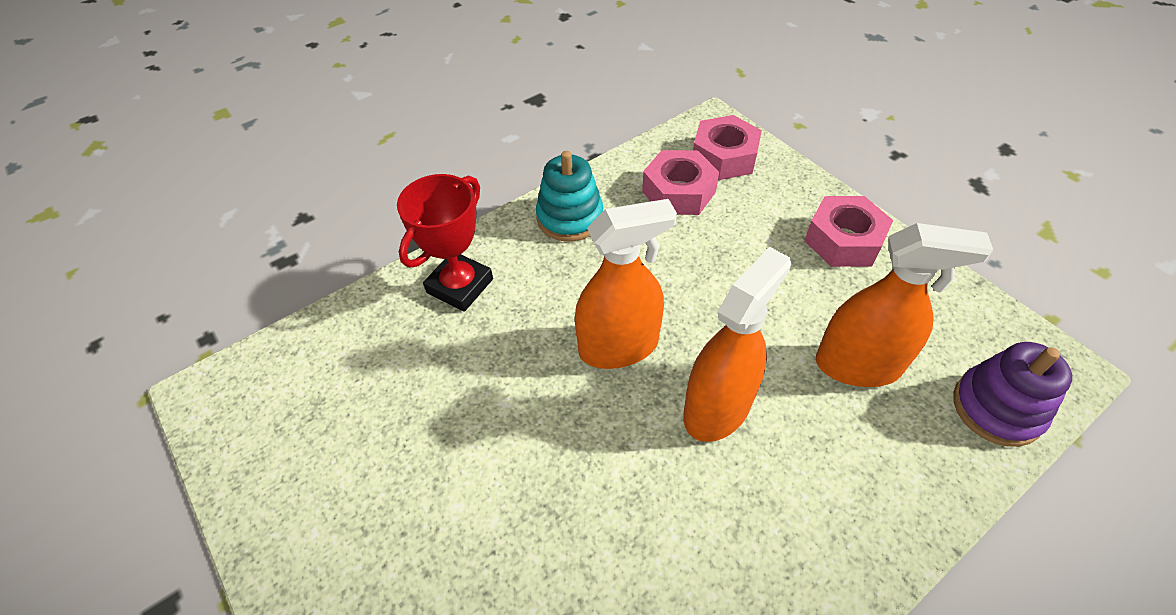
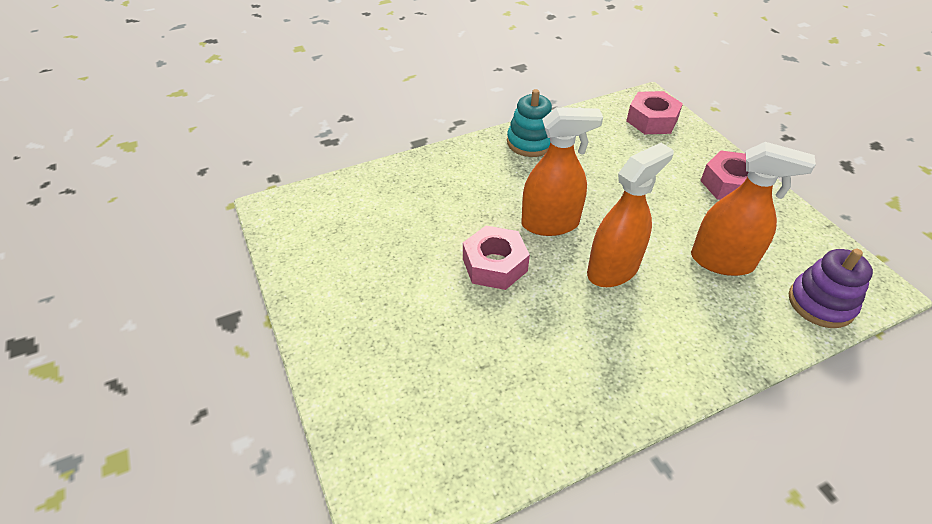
camera: 10 degrees right, 5 degrees down
(460, 286) = (446, 172): red trophy -> none
(678, 192) = (613, 137): pink nut -> pink nut (494, 265)

